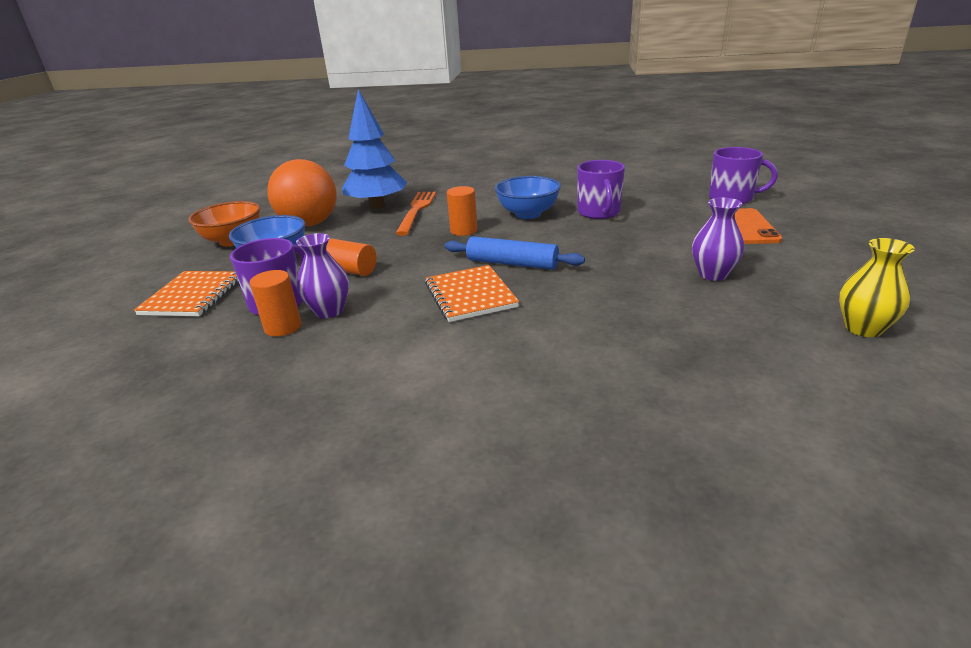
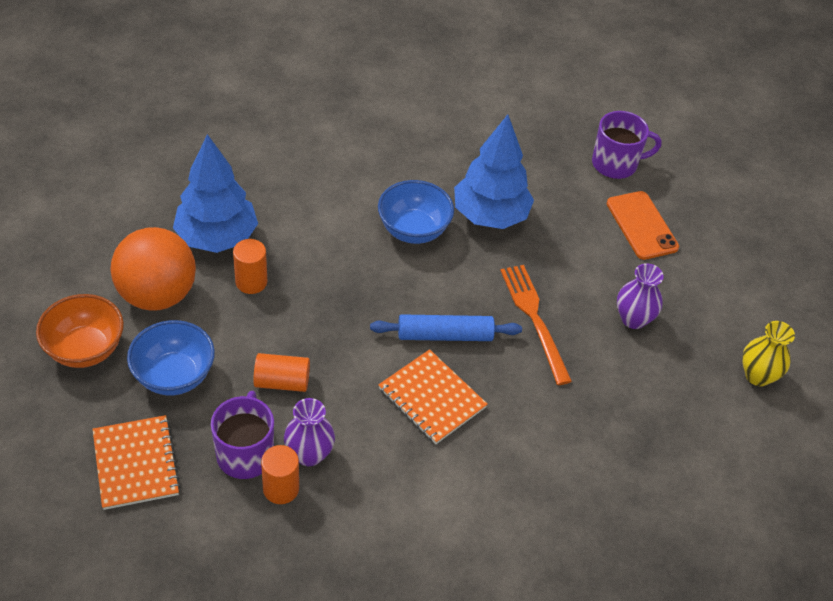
camera: 30 degrees left, 20 degrees up
(416, 211) = (276, 241): orange fork -> orange fork (535, 319)
(463, 230) = (359, 278): orange cylinder -> orange cylinder (251, 282)
(599, 212) = (490, 215): purple mug -> blue tree

